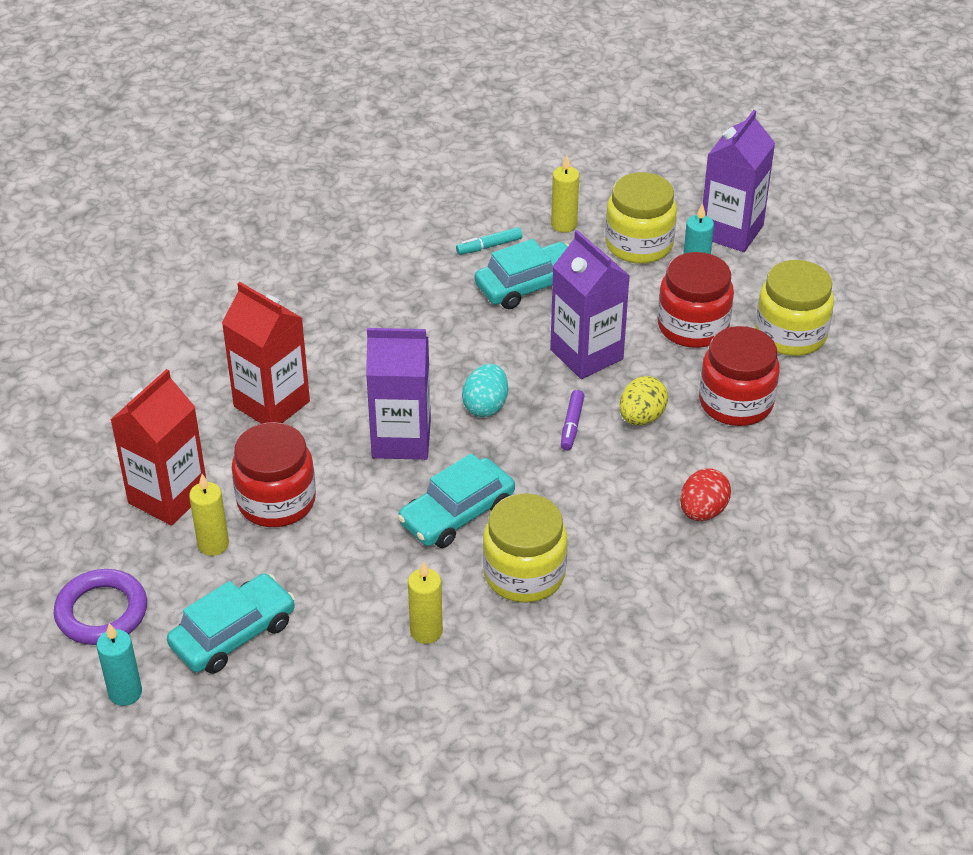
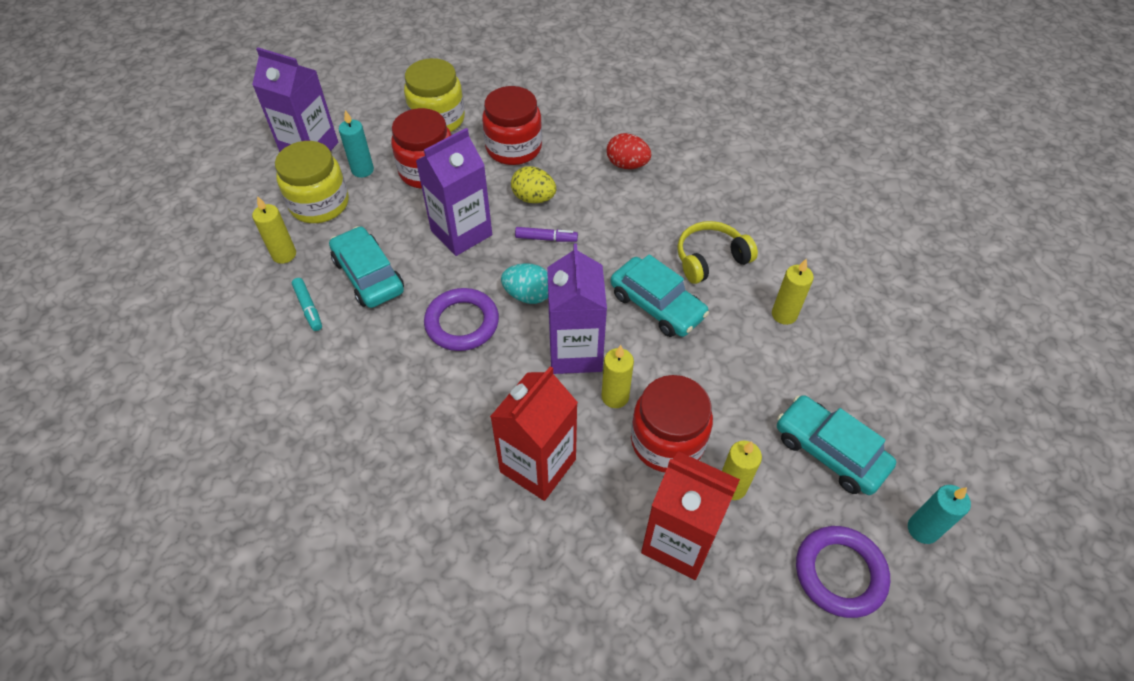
camera: 95 degrees left, 10 degrees up
(338, 466) = (615, 397): none -> yellow candle
(454, 354) = (462, 323): none -> purple ring
(524, 574) = (710, 259): yellow jar -> yellow headphones

